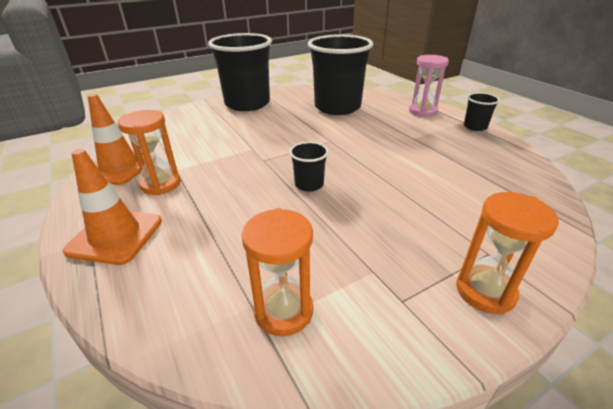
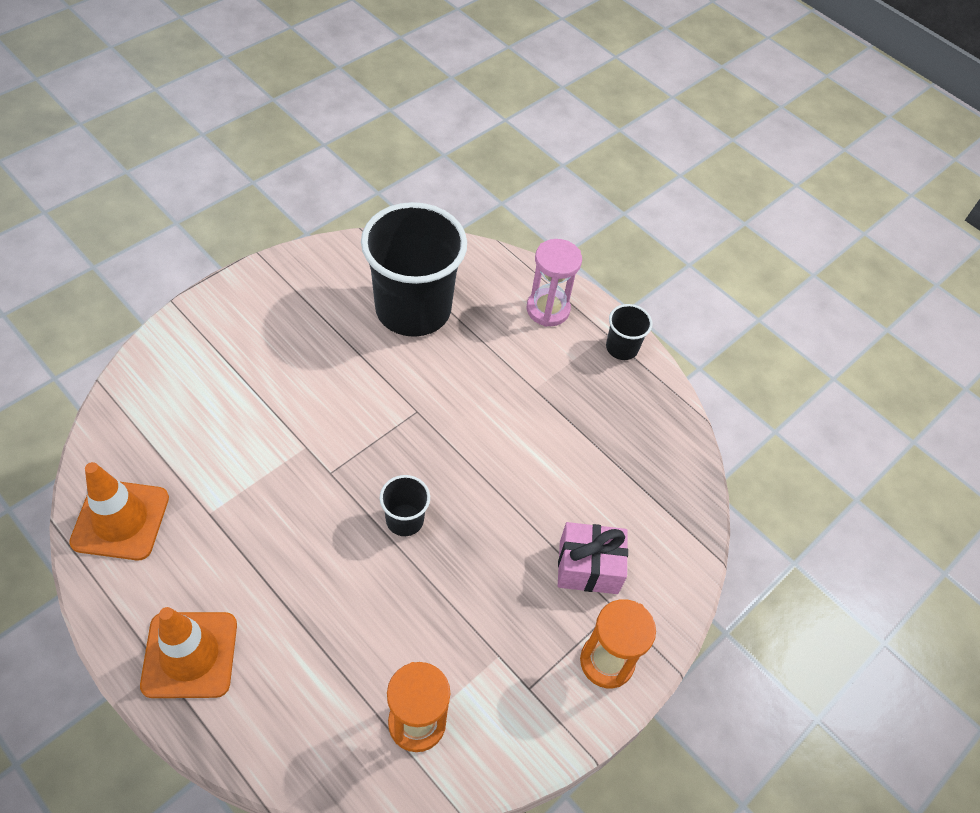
camera: 20 degrees left, 20 degrees up
(161, 184) = (202, 549): orange hourglass -> none
(247, 104) = (257, 312): black cup -> none
(459, 224) = (588, 567): none -> pink gift

